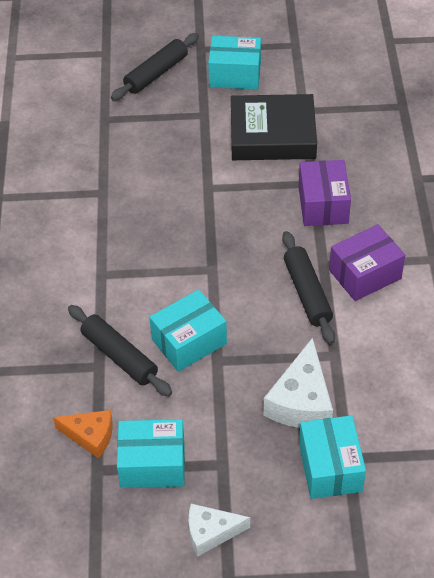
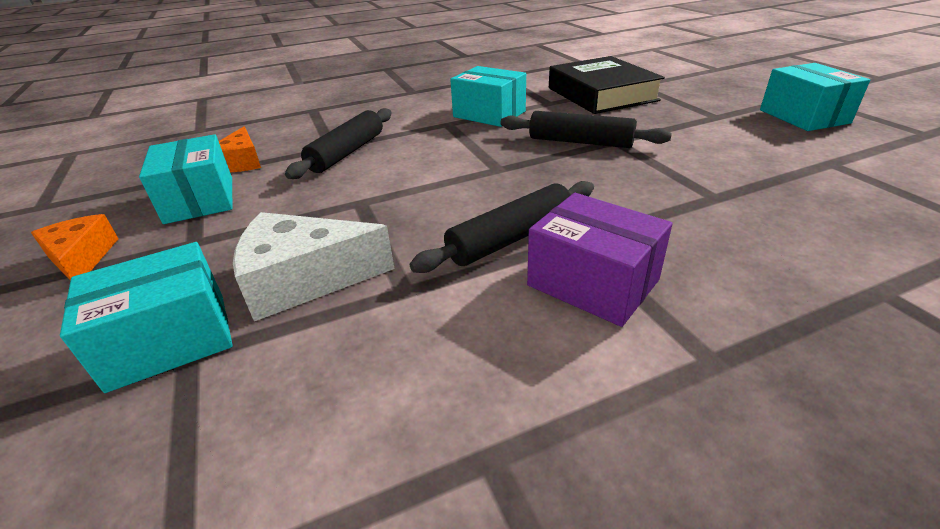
camera: 70 degrees right, 15 degrees down
(156, 73) = (730, 88): black rolling pin -> black rolling pin (580, 142)
(189, 342) = (381, 180): turquoise box -> turquoise box (489, 114)
(211, 532) = (82, 258): white cheese -> orange cheese
(272, 134) = (753, 154): black book -> black book (601, 94)
(323, 205) = (687, 213): purple box -> none

